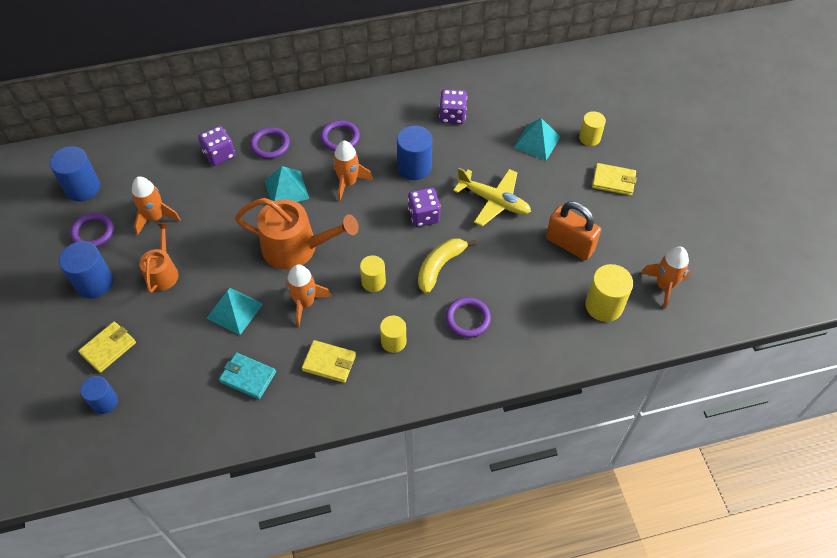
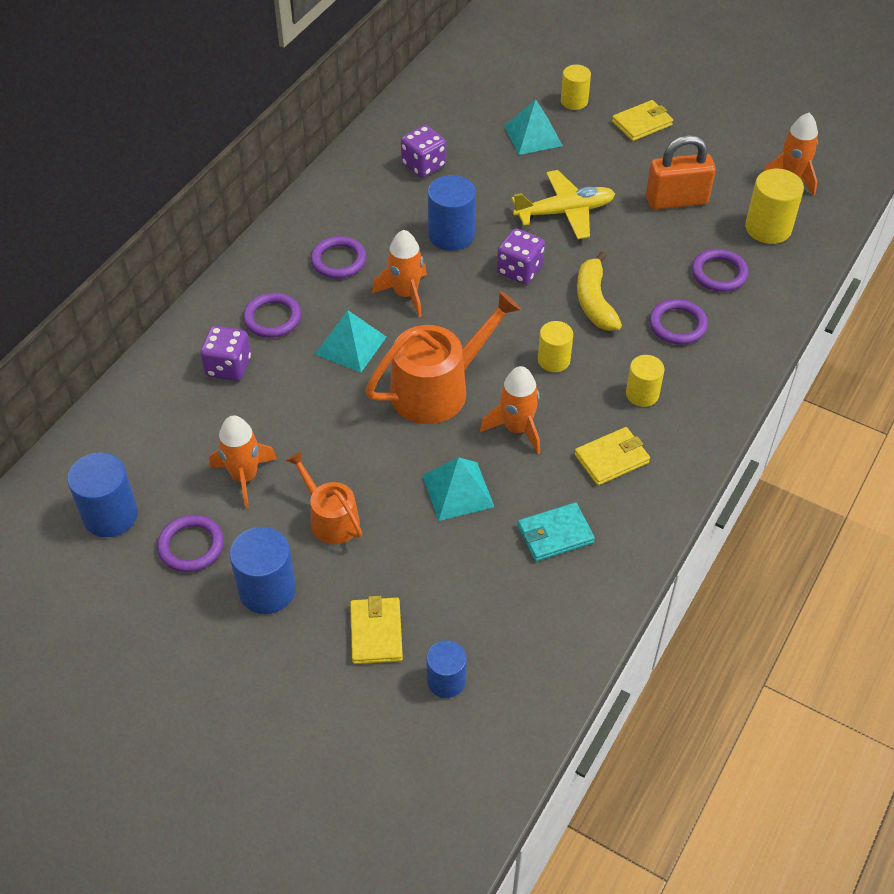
camera: 45 degrees left, 5 degrees down
(534, 309) = (719, 273): none -> purple ring

